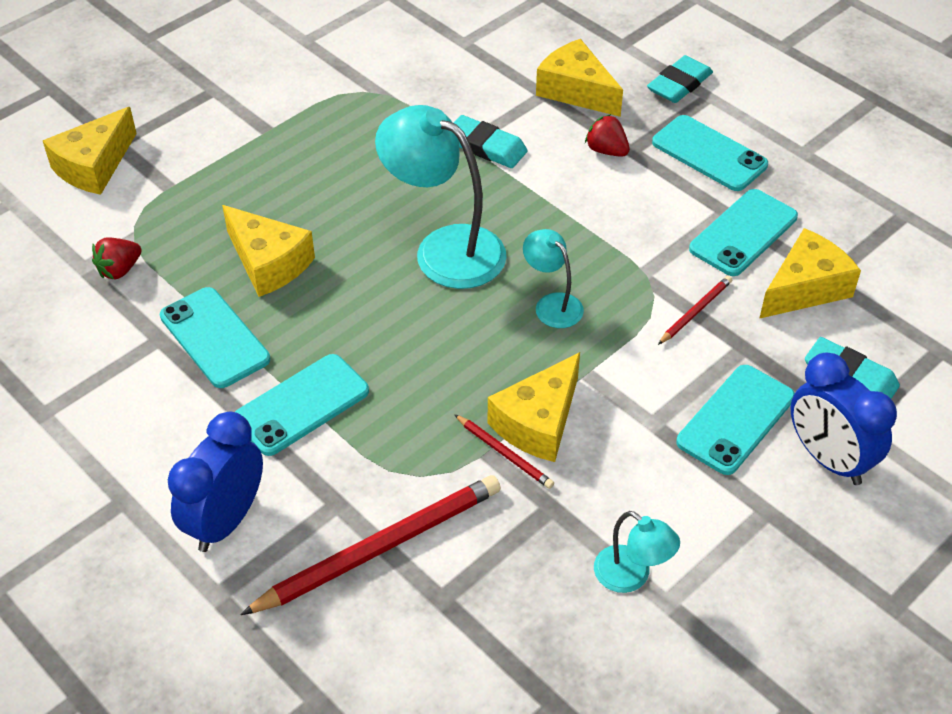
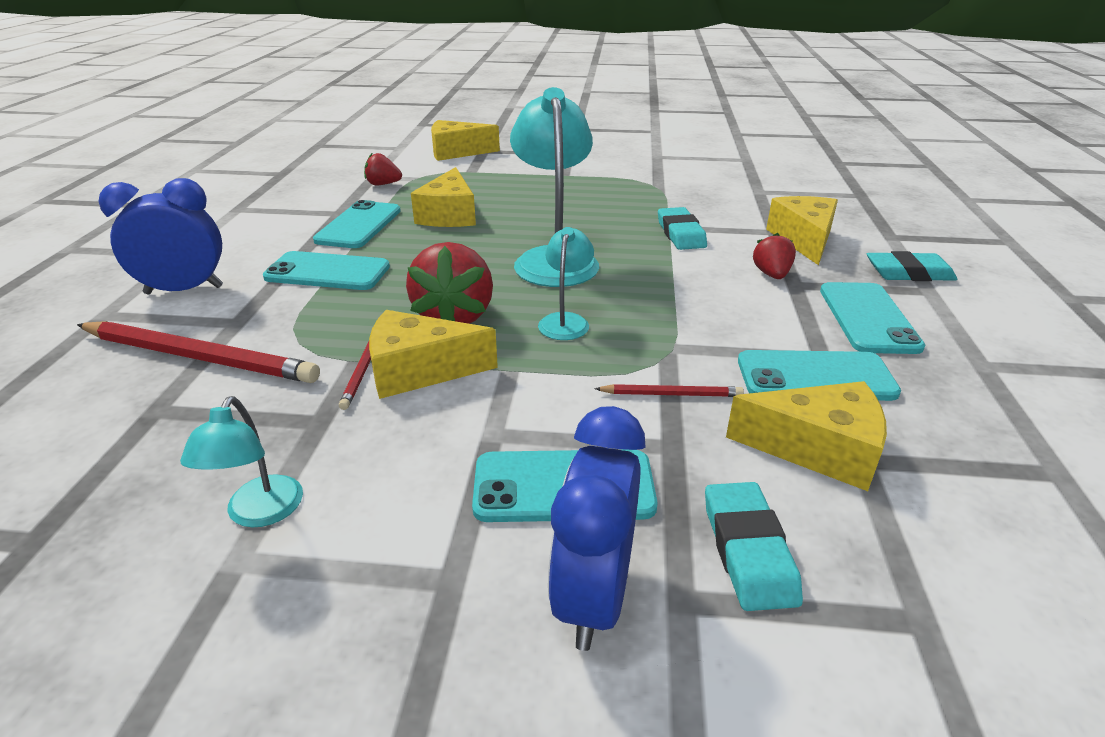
camera: 50 degrees right, 15 degrees down
(477, 362) = (454, 316): none -> red strawberry

